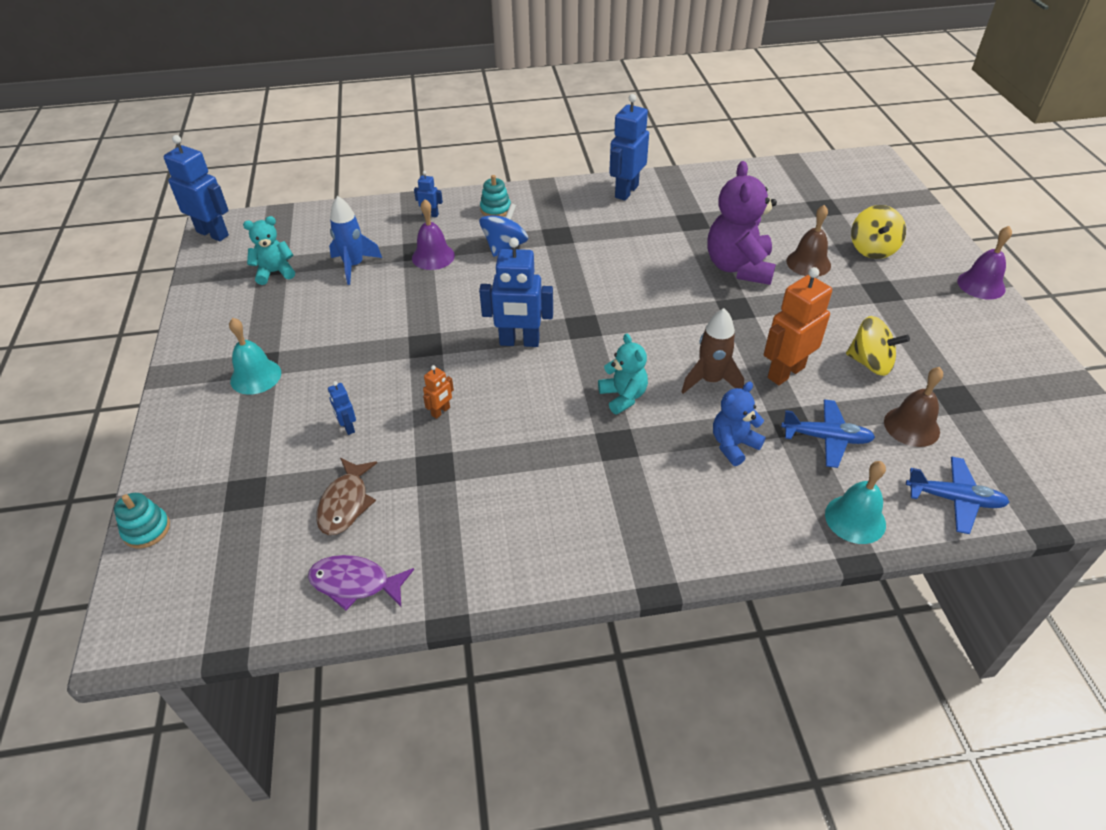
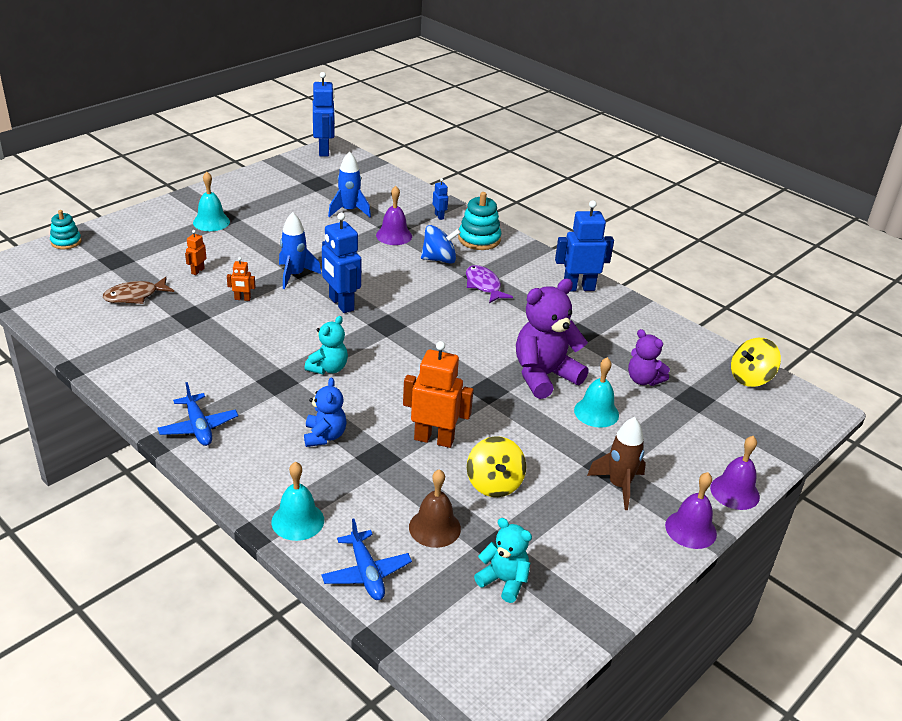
camera: 50 degrees right, 10 degrees down
(275, 272) = (311, 187): turquoise teddy bear -> turquoise teddy bear (504, 581)
(348, 427) = (197, 271): blue robot -> orange robot
(355, 583) = (77, 324): purple fish -> purple fish (484, 285)
(435, 353) = (295, 275): none -> blue rocket
(495, 209) = (479, 239): turquoise stacking toy -> turquoise stacking toy, size x1.54
(710, 381) = (386, 403): brown rocket -> brown rocket (618, 486)
(733, 445) = (324, 436): blue teddy bear -> blue teddy bear turned 75 degrees clockwise
(782, 219) = (643, 380): none -> purple teddy bear
(808, 263) = (596, 412): brown bell -> turquoise bell
(826, 438) = (375, 482): blue plane -> blue plane (198, 427)
(872, 249) = (664, 445): yellow spinning top -> yellow spinning top (750, 378)
(948, 243) = (734, 492): none -> purple bell

